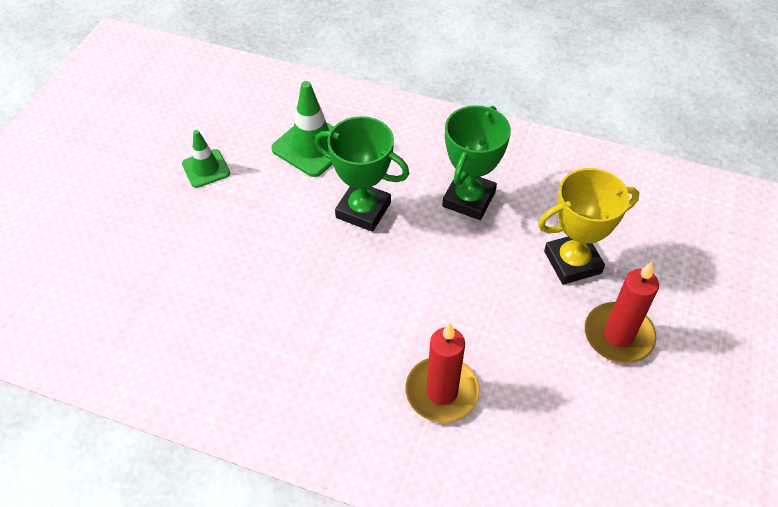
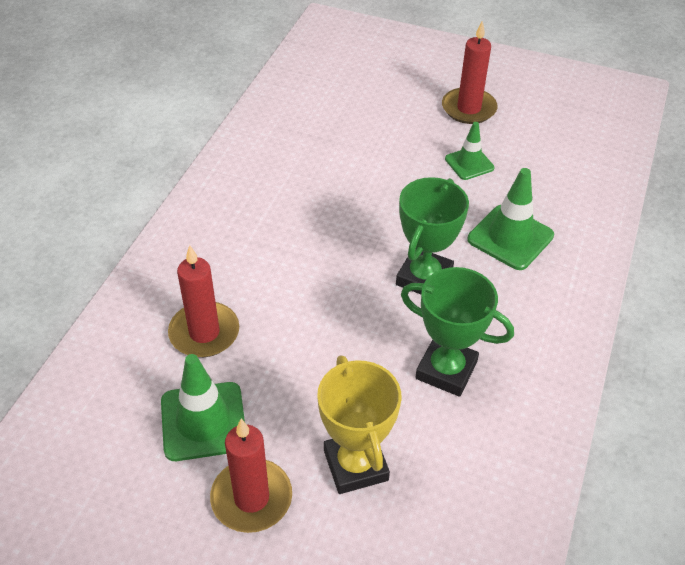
camera: 90 degrees right, 5 degrees down
(116, 164) = (468, 108): none -> red candle
(548, 381) = (203, 421): none -> green traffic cone

